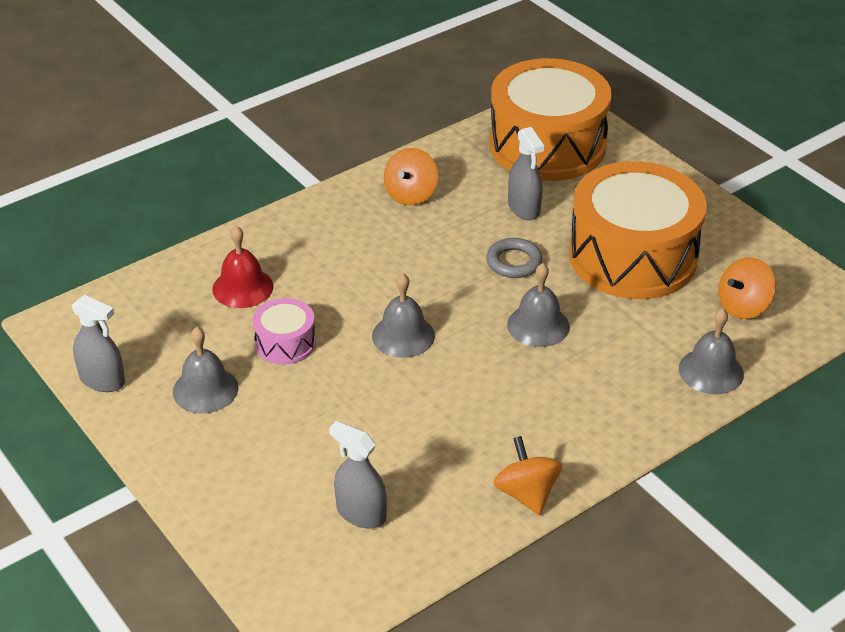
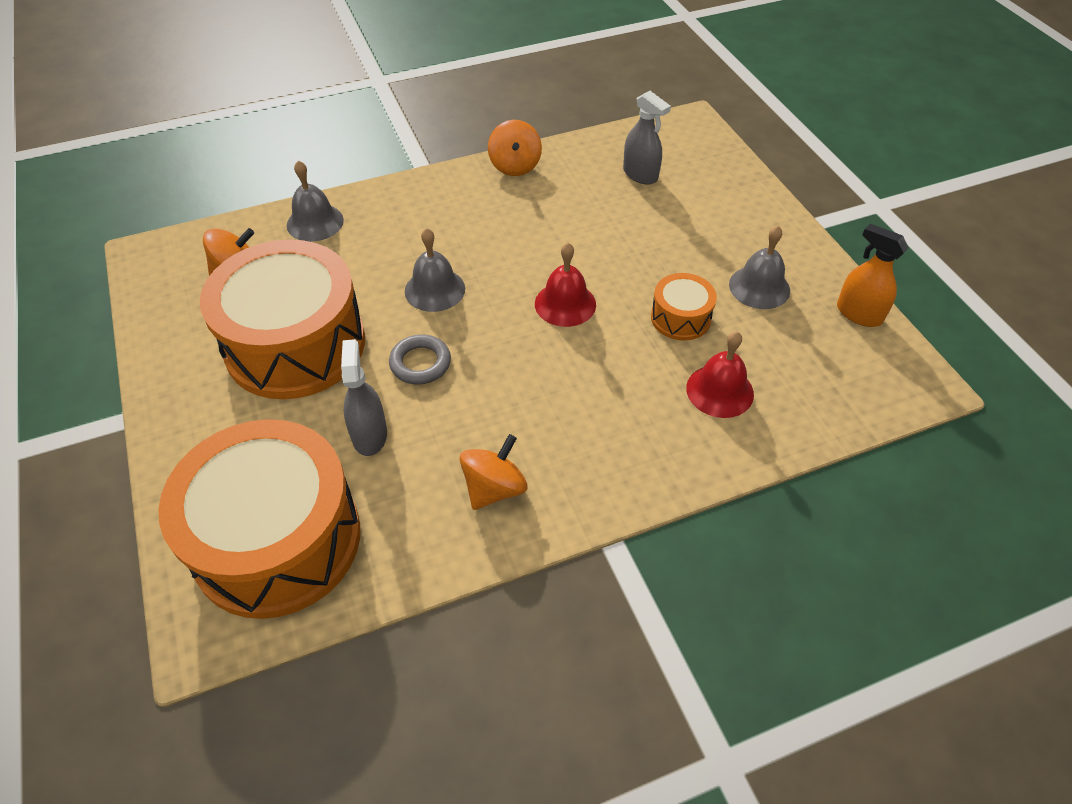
camera: 165 degrees left, 10 degrees up
(102, 380) = (858, 314): grey spray bottle -> orange spray bottle
(285, 343) = (680, 318): pink drum -> orange drum
(403, 335) = (565, 304): grey bell -> red bell

